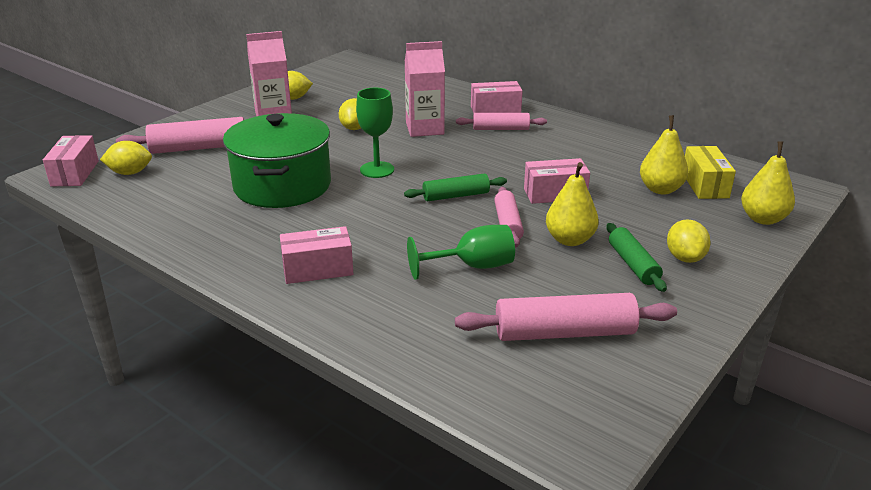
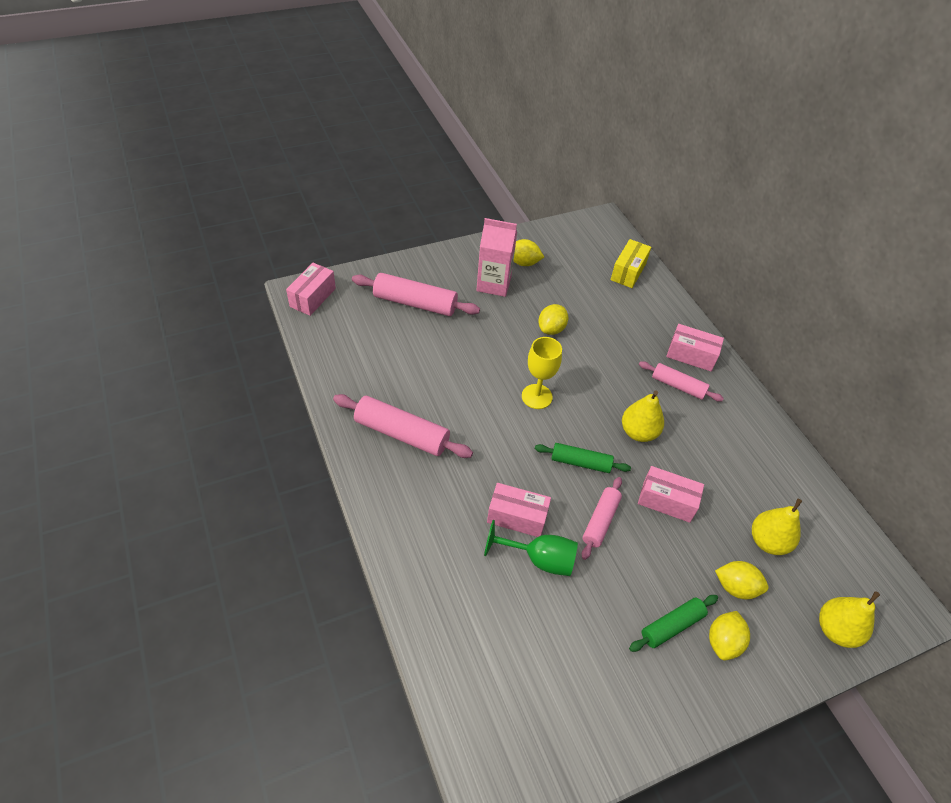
camera: 25 degrees right, 20 degrees up
(130, 173) = (350, 314): yellow lemon -> yellow lemon (735, 587)
(282, 186) = (452, 383): green pot -> none
(318, 269) = (423, 502): pink box -> pink box (517, 517)
(377, 170) = (537, 396): green goblet -> yellow goblet
(424, 129) = (610, 356): pink carton -> none
(564, 333) = (561, 674): pink rolling pin -> pink rolling pin (402, 433)
(569, 240) = (639, 567): yellow pear -> yellow pear (638, 432)
(633, 264) = (671, 626): green rolling pin -> green rolling pin turned 45 degrees clockwise
(704, 185) = (815, 556): yellow box -> yellow box (628, 272)

